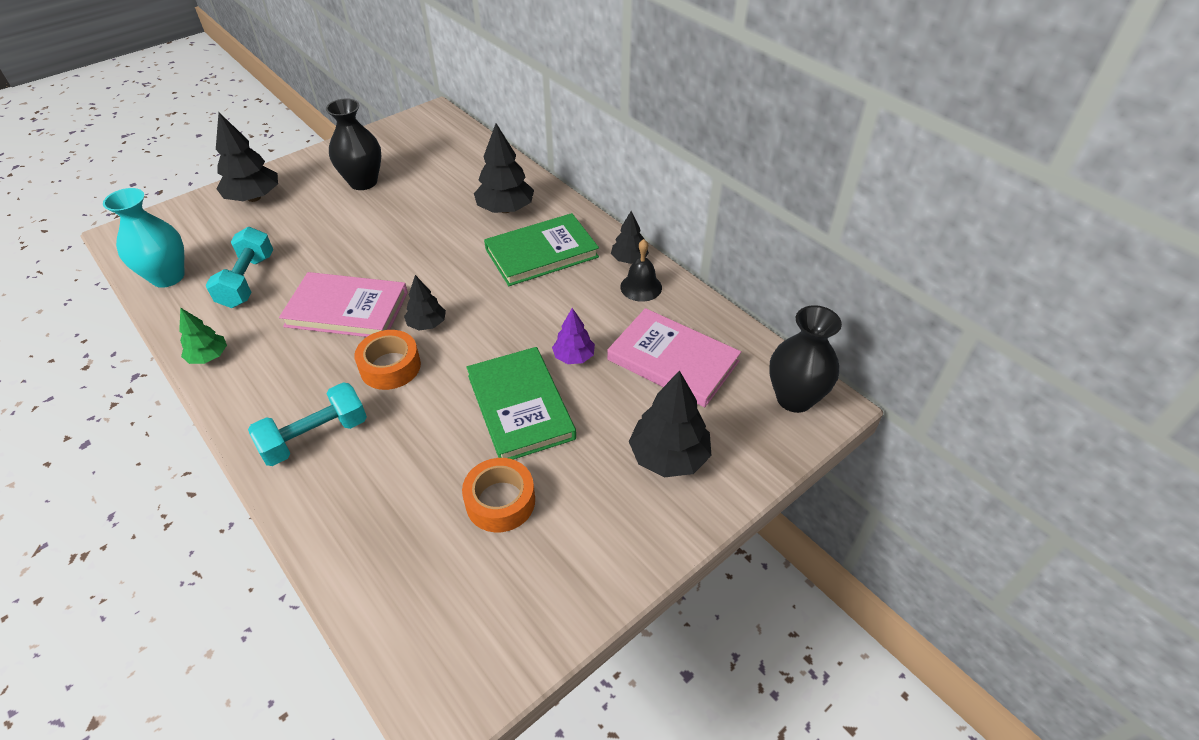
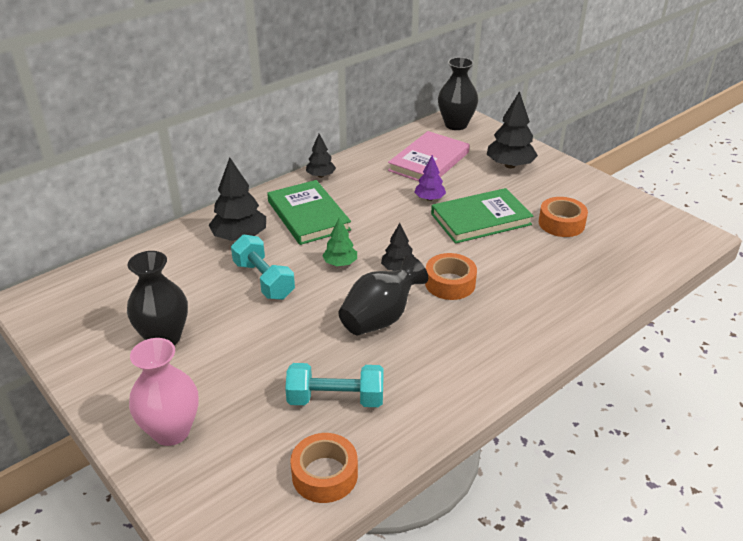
camera: 90 degrees left, 10 degrees down
(168, 277) = (324, 475): turquoise vase -> orange tape
(208, 357) = (451, 401): green tree -> green tree (340, 263)
(254, 198) = (171, 431): black tree -> pink vase
(315, 437) = (530, 313): turquoise dumbbell -> turquoise dumbbell (263, 280)
(347, 309) = (380, 318): pink book -> black vase
(641, 287) = (353, 171): black bell -> none

